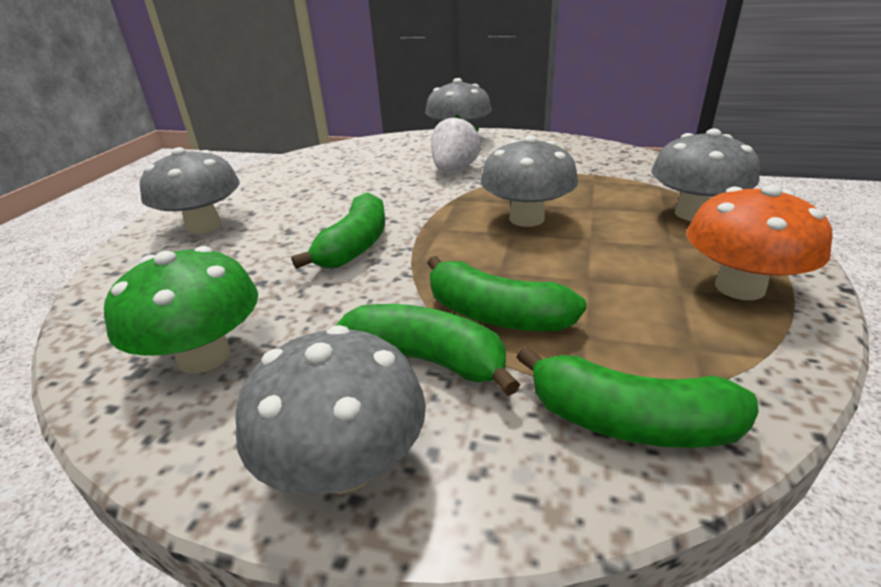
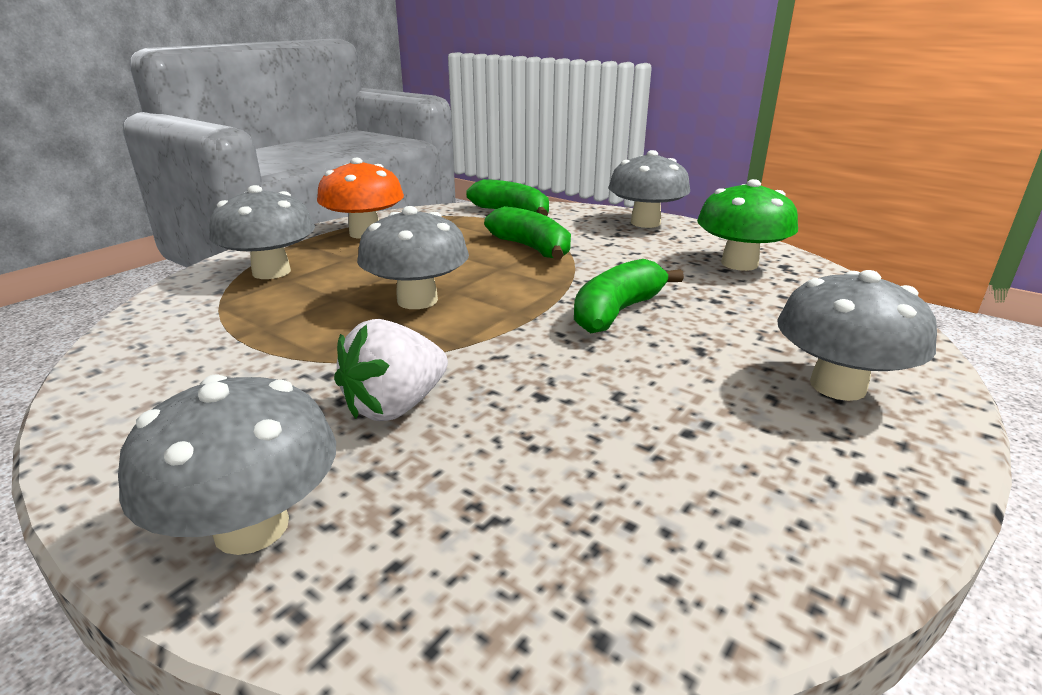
camera: 160 degrees left, 5 degrees down
(426, 359) = (591, 240): green banana -> none

